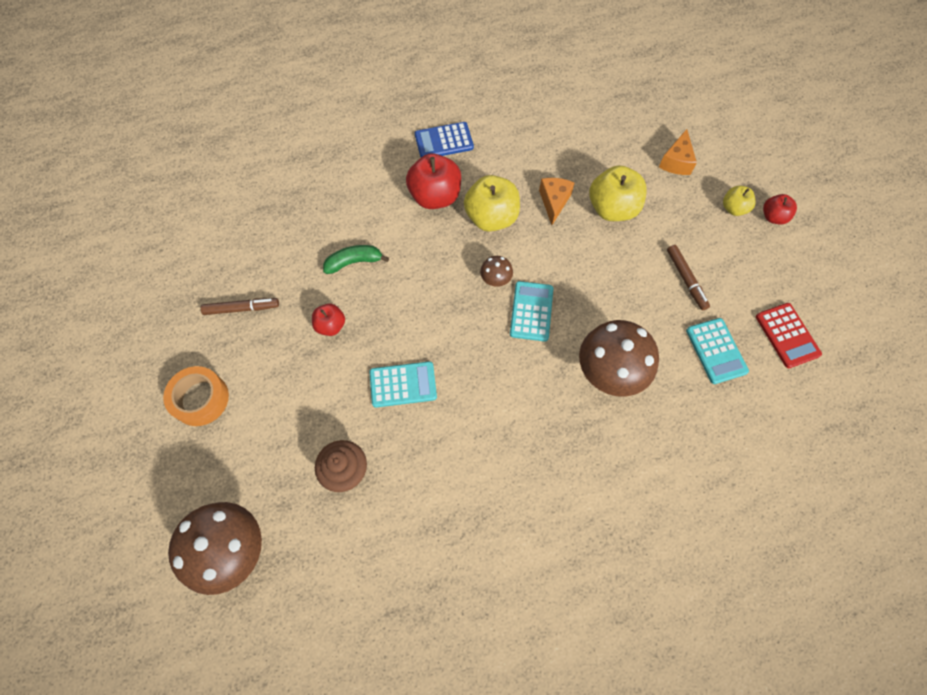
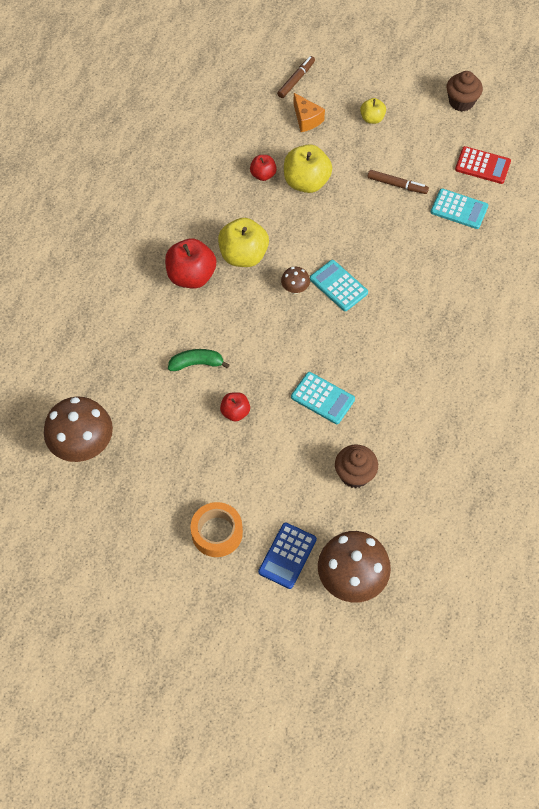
camera: 50 degrees left, 5 degrees down
(242, 308) = (166, 460): brown marker -> brown marker (296, 80)
(354, 262) = (196, 364): green banana -> green banana turned 60 degrees clockwise
(403, 385) = (322, 398): turquoise calculator -> turquoise calculator turned 90 degrees clockwise
(444, 141) = (148, 237): blue calculator -> blue calculator (287, 555)
(554, 202) = (268, 210): orange cheese -> none
(609, 372) = (421, 276): brown mushroom -> brown mushroom (83, 445)
(773, 217) = (398, 104): red apple -> red apple (263, 175)
(836, 265) = (461, 102): none -> brown cupcake

